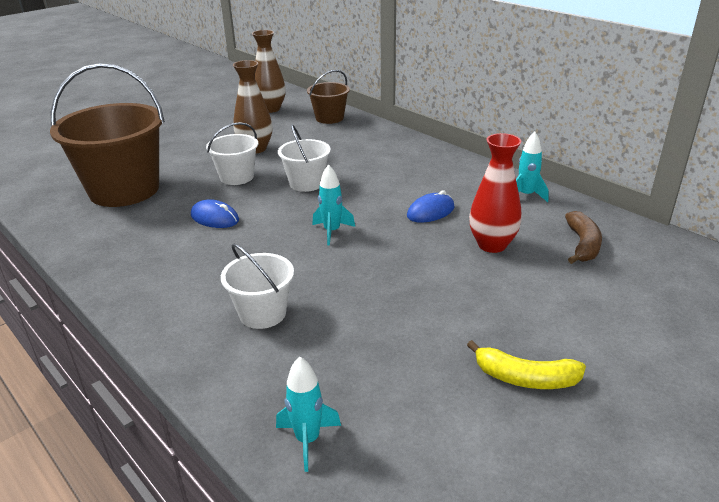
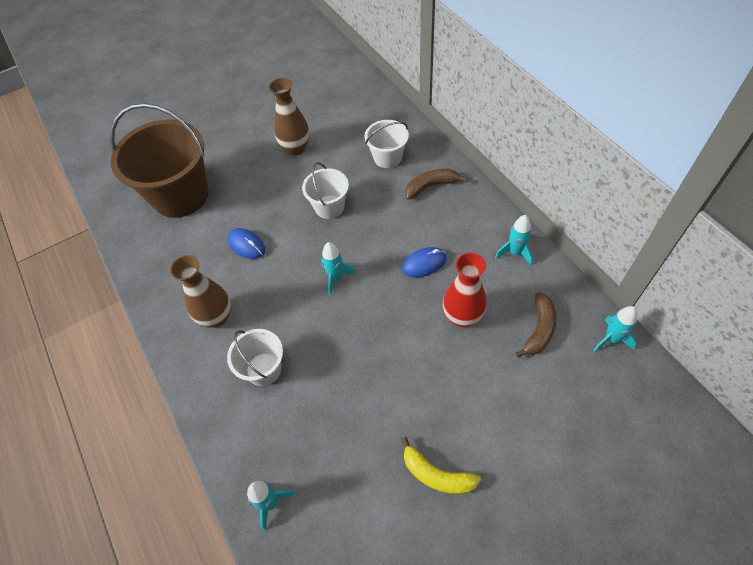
camera: 15 degrees right, 25 degrees up
(237, 177) = (273, 189): white bucket -> white bucket (387, 157)
(270, 109) = (320, 84): brown vase -> brown vase (217, 317)
(329, 118) = (371, 106): brown bucket -> none
(414, 161) = (431, 186): none -> brown banana
(663, 243) = (611, 339): none -> turquoise rocket

